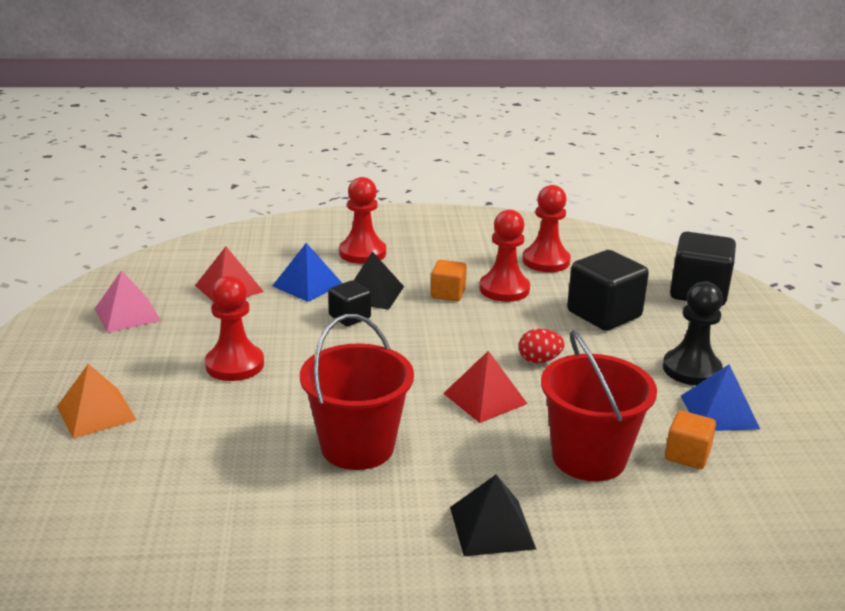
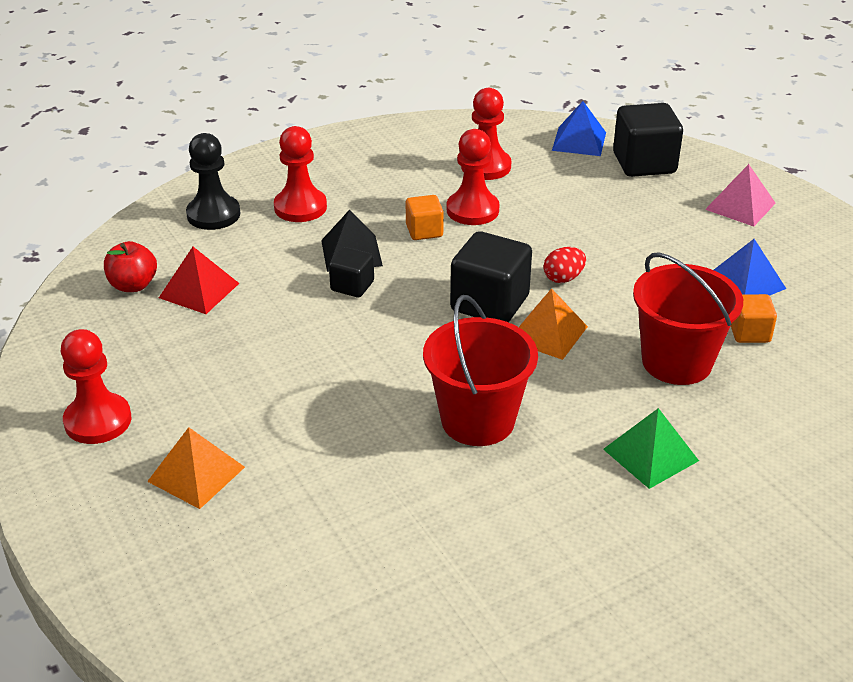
camera: 25 degrees left, 10 degrees up
(127, 314) = (118, 354): pink pyramid -> pink pyramid (740, 206)
(185, 272) = (133, 285): none -> red apple
(234, 365) = (286, 375): red pawn -> red pawn (98, 421)
(307, 285) = (277, 261): blue pyramid -> blue pyramid (579, 141)
(485, 398) = (548, 333): red pyramid -> orange pyramid
(491, 527) = (650, 455): black pyramid -> green pyramid
(604, 314) = (582, 211): black cube -> black cube (489, 303)
(691, 369) = (695, 247): black pawn -> black pawn (213, 215)

